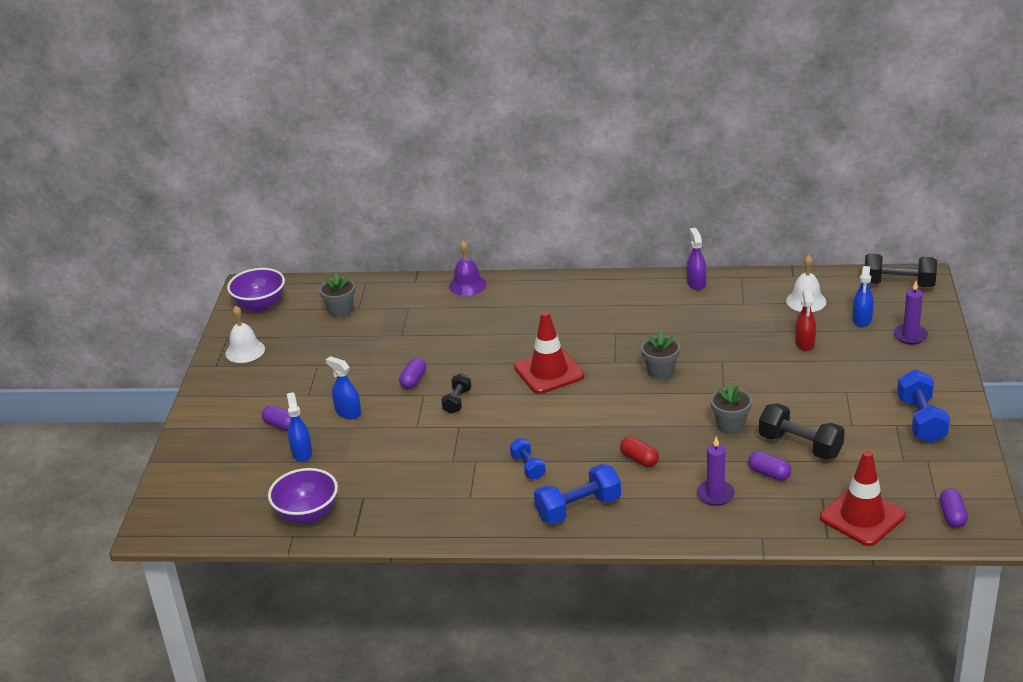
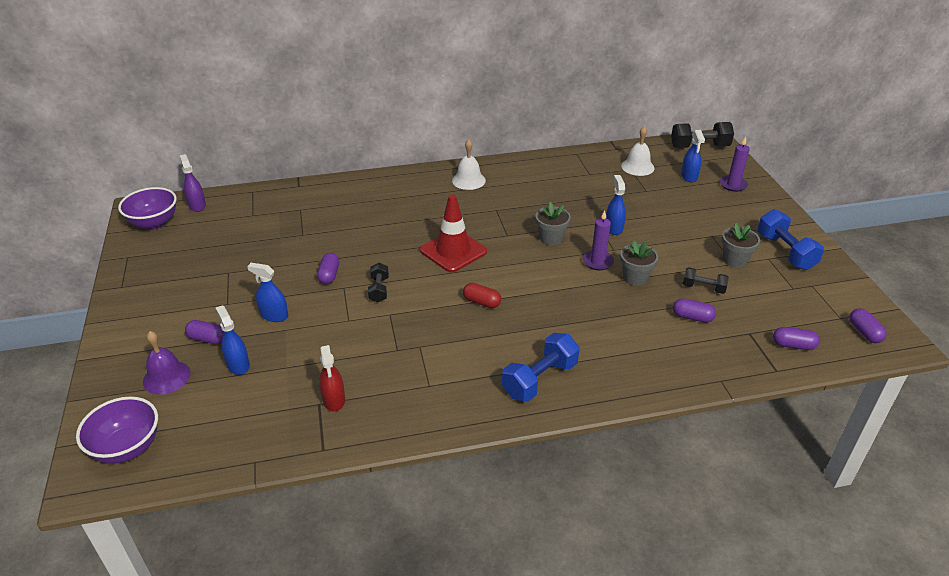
camera: 20 degrees left, 5 degrees up
(245, 351) = (149, 268): white bell -> white bell (468, 180)
(307, 514) = (264, 433): purple bowl -> purple bowl (127, 448)
(340, 310) = (236, 219): grey flower pot -> grey flower pot (735, 260)
(467, 285) = (348, 184): purple bell -> purple bell (166, 377)
(528, 467) = (473, 344): blue dumbbell -> none
(639, 459) = (572, 321): red capsule -> red capsule (481, 302)
(696, 283) = (543, 162): purple spray bottle -> purple spray bottle (197, 205)
(715, 494) = (657, 345): purple candle -> purple candle (597, 262)
(737, 369) = (614, 228): none -> blue spray bottle
(800, 446) = (703, 288): black dumbbell -> black dumbbell, size x0.59
(805, 343) = (656, 200): red spray bottle -> red spray bottle (334, 400)
(862, 516) = (793, 345): red traffic cone -> purple capsule

